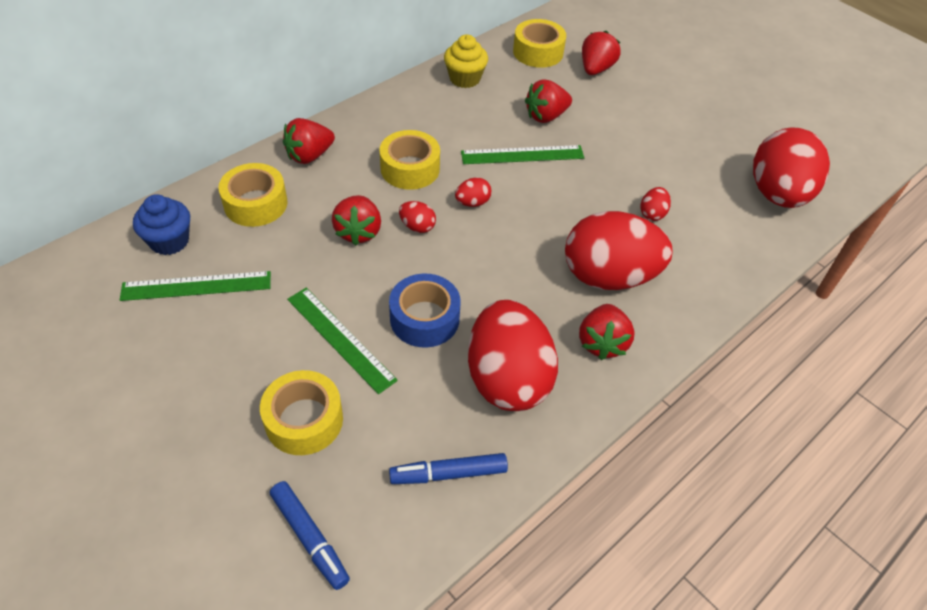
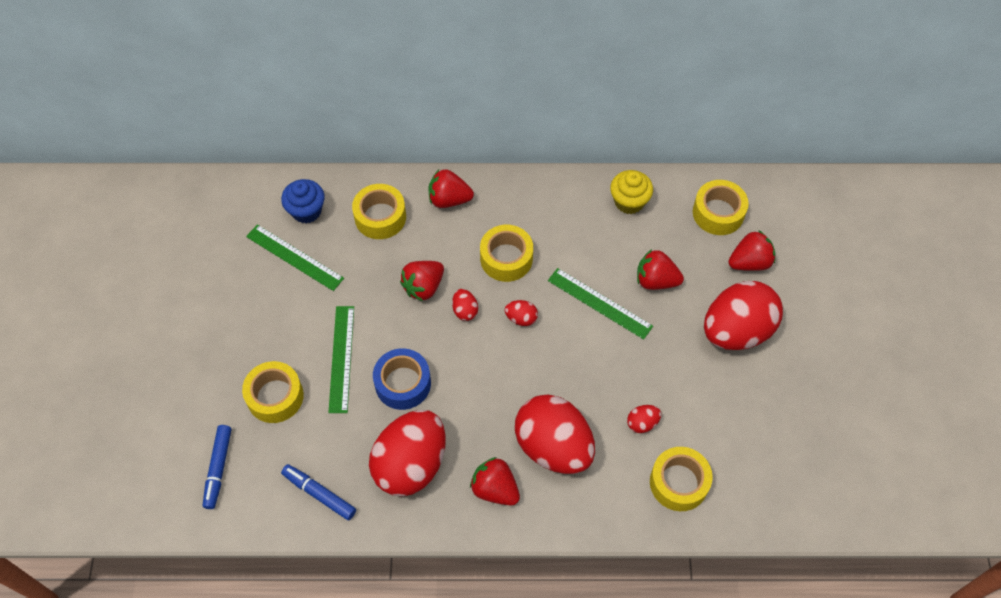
camera: 45 degrees right, 10 degrees up
(602, 343) = (495, 489): red strawberry -> red strawberry turned 75 degrees clockwise
(726, 235) = (678, 482): none -> yellow tape
(777, 194) = (764, 482): red egg -> red egg (736, 331)

